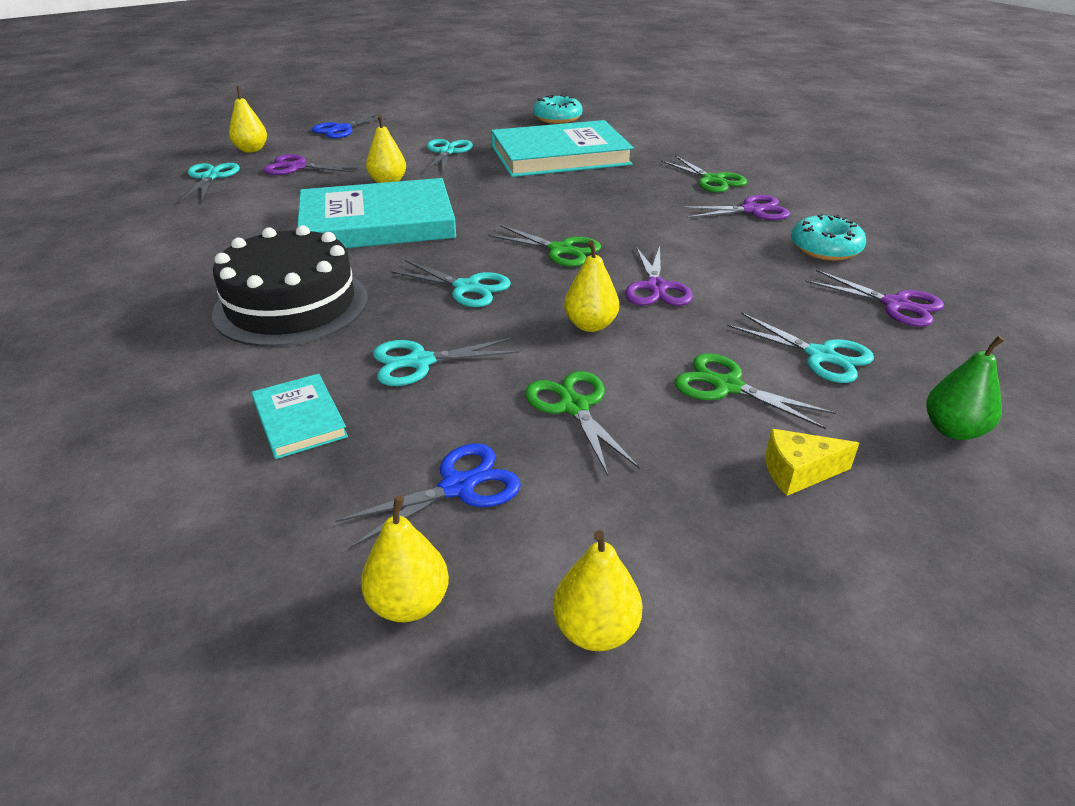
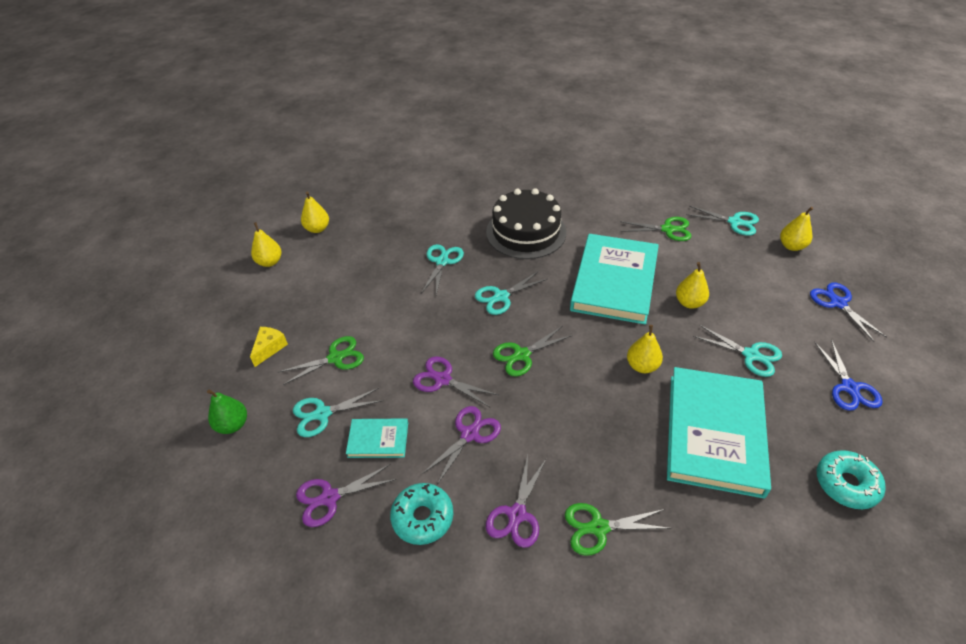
camera: 120 degrees right, 10 degrees up
(297, 167) = (741, 263): purple scissors -> purple scissors (469, 434)
(299, 419) = (429, 221): turquoise book -> turquoise book (378, 440)
(457, 487) = (354, 251): blue scissors -> blue scissors (849, 387)
(574, 407) = (369, 298): green scissors -> green scissors (667, 229)
(590, 325) = (426, 331): yellow pear -> yellow pear (642, 366)

